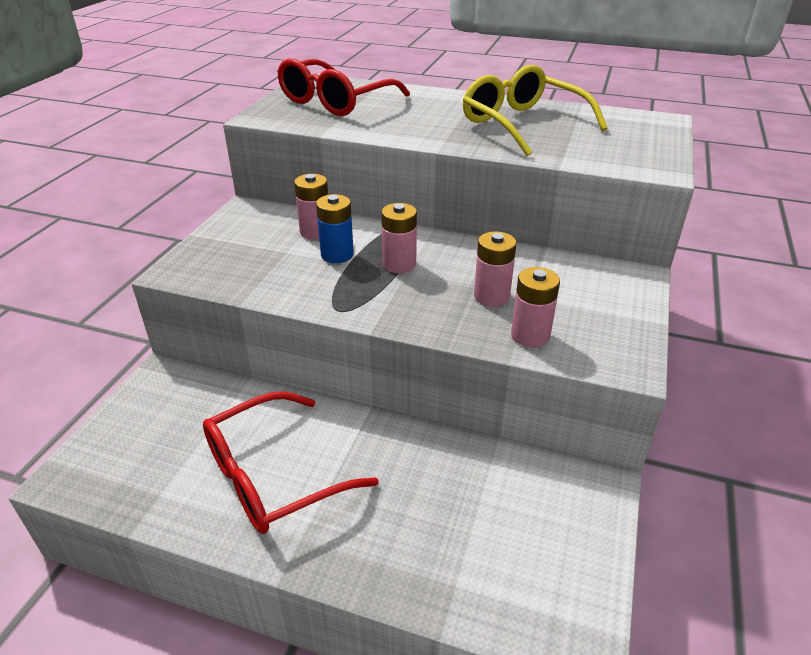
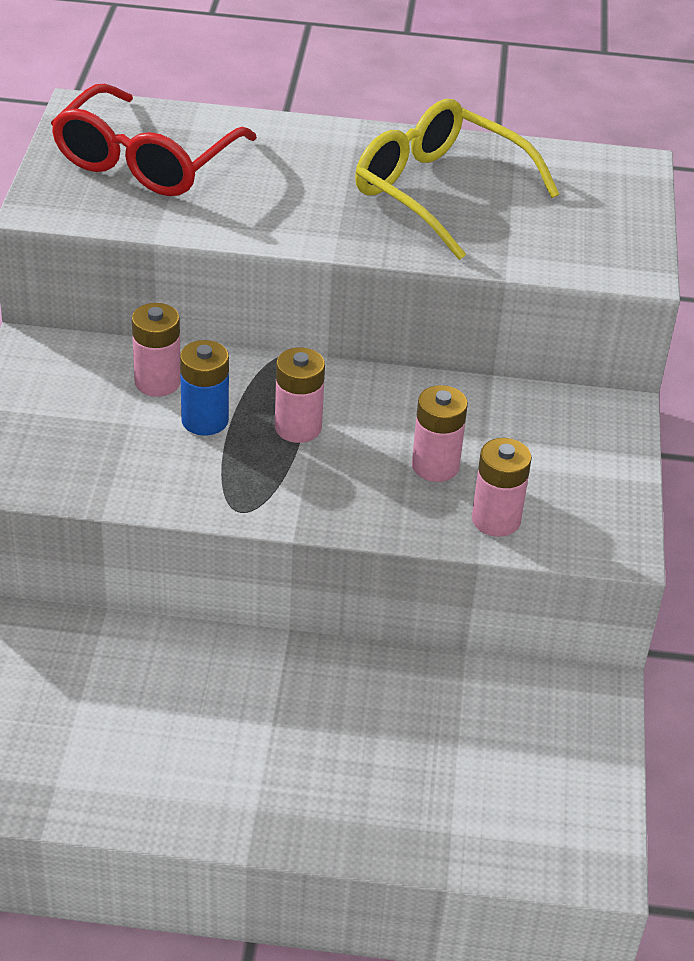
camera: 15 degrees left, 5 degrees up
(274, 475) = (194, 740): red glasses -> none

